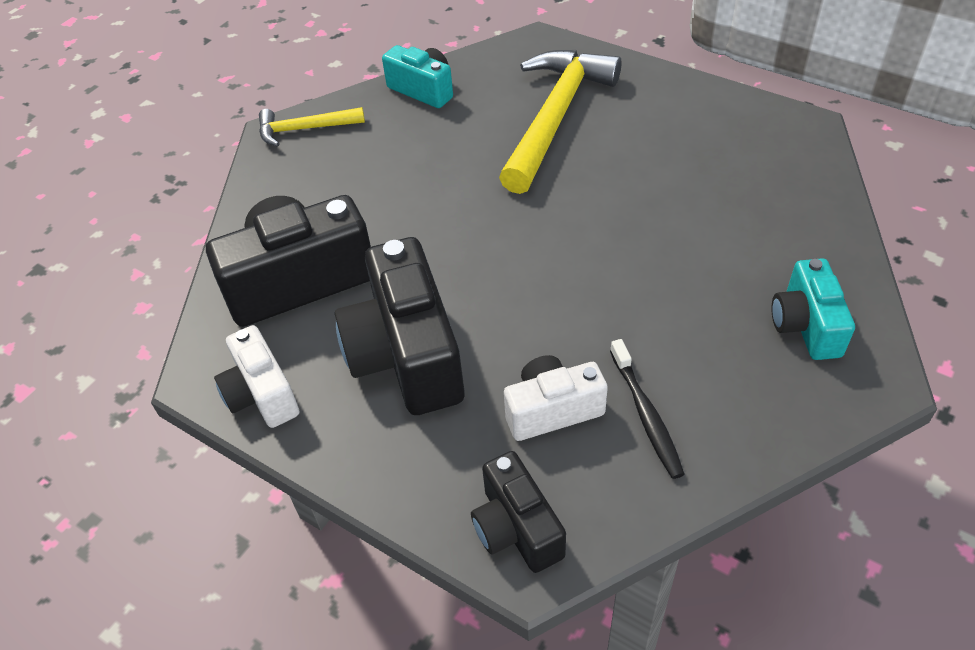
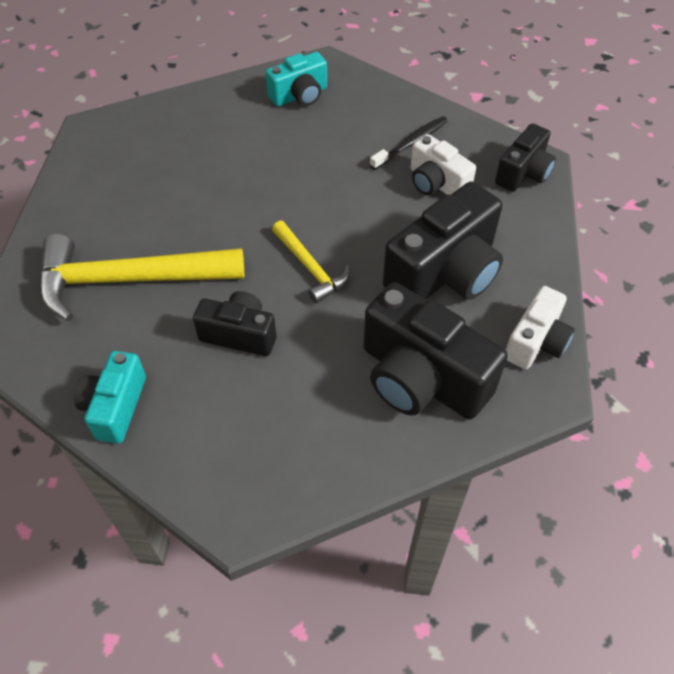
camera: 120 degrees left, 5 degrees up
(305, 129) = (221, 490): yellow hammer -> yellow hammer (310, 267)
(442, 172) = (239, 334): none -> black camera

